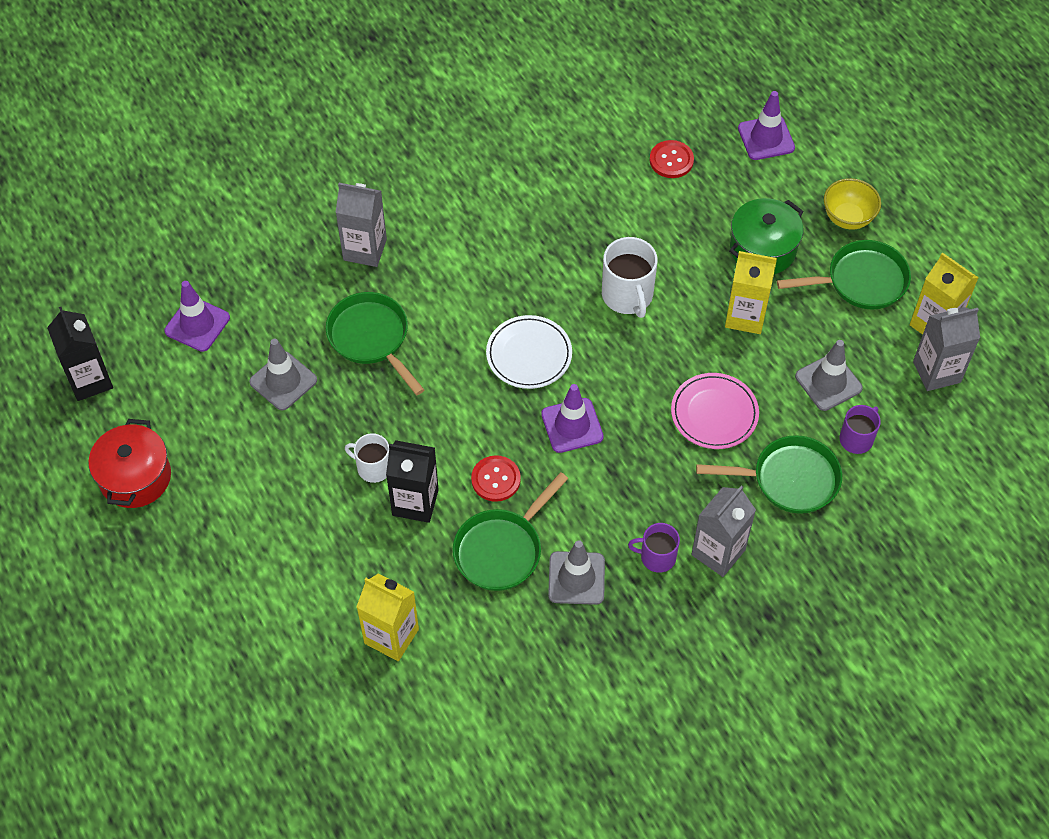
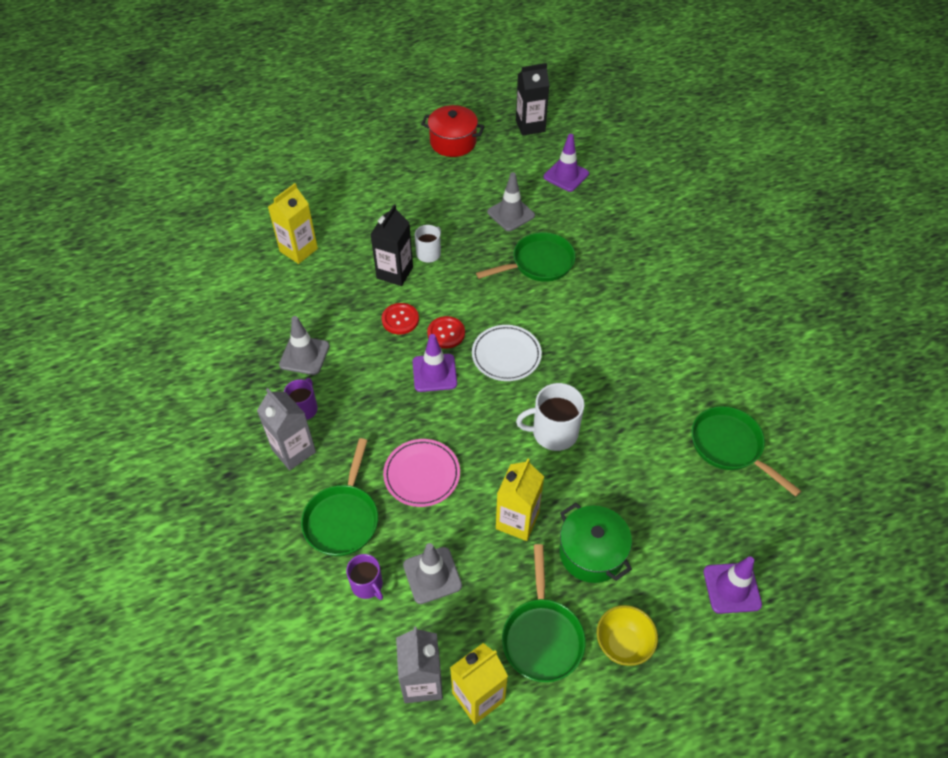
camera: 100 degrees right, 5 degrees down
(365, 250) = (621, 267): grey carton -> none
(502, 549) = (342, 315): green pan -> green pan (729, 446)
(671, 160) = (704, 495): red button -> red button (446, 333)

